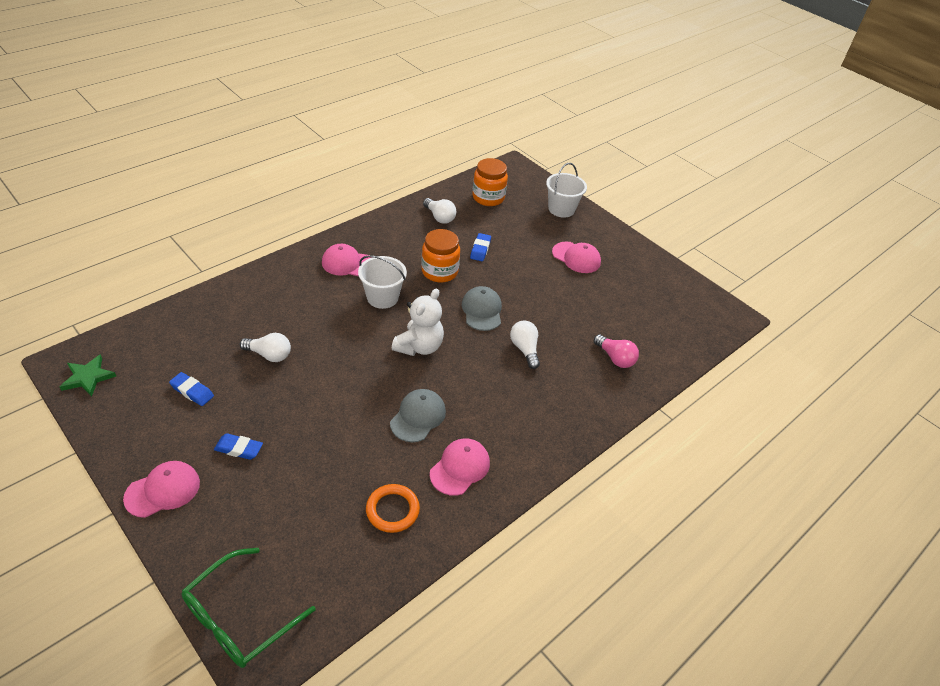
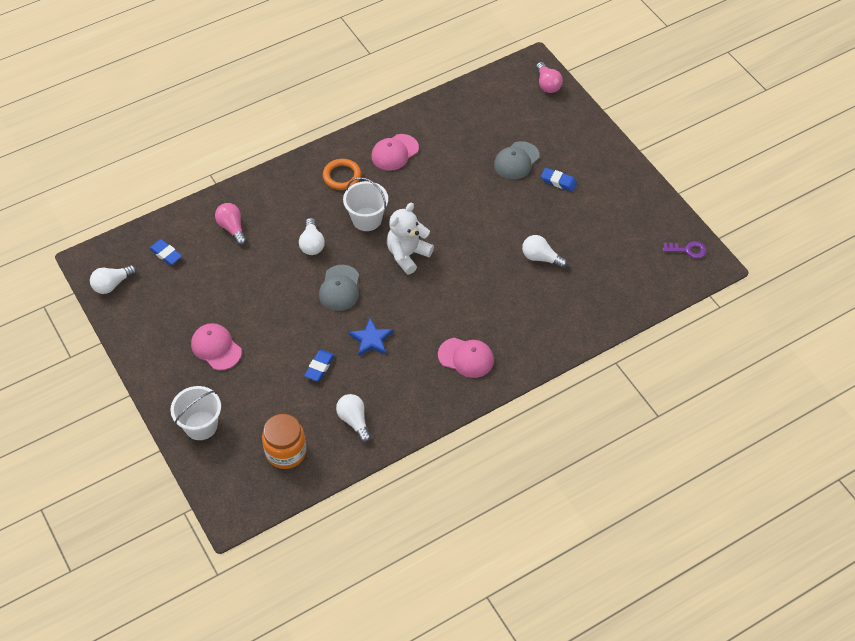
camera: 165 degrees left, 10 degrees up
(88, 377) = (687, 250): green star -> purple key
(163, 490) = (608, 158): pink cap -> none
(192, 391) = (601, 230): blue eraser -> blue eraser (166, 254)
(239, 618) = (547, 84): green glasses -> pink light bulb
(382, 297) = (434, 311): white bucket -> white bucket (366, 219)
(392, 510) = (448, 130): orange ring -> orange ring (342, 176)
(418, 417) = (419, 193): grey cap -> grey cap (516, 161)
(439, 272) = (371, 339): orange jar -> blue star
(698, 299) = (112, 284): none -> white light bulb

